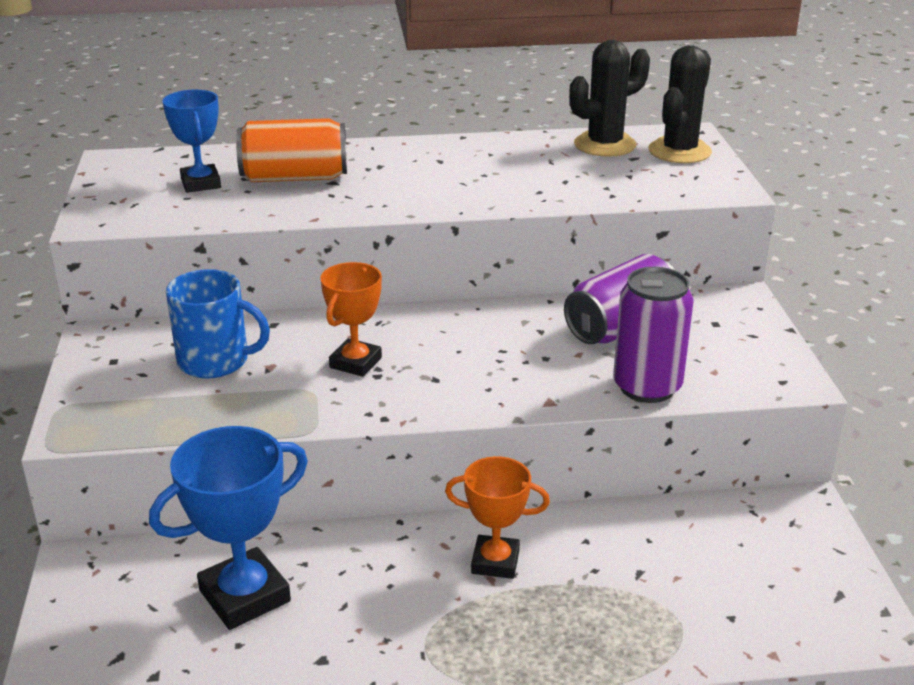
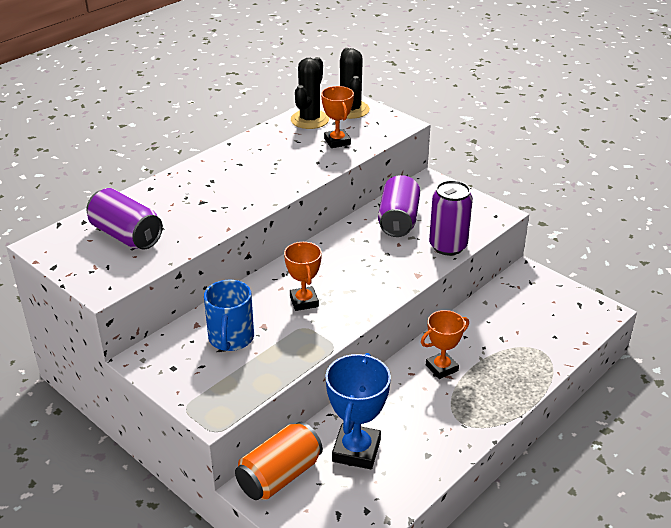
camera: 40 degrees left, 5 degrees up
(201, 183) = (126, 235): blue trophy -> purple can
(215, 361) = (231, 338): blue mug -> blue mug turned 120 degrees clockwise
(294, 178) = (176, 208): orange can -> orange can (279, 476)
(602, 179) = (337, 141): none -> orange trophy

